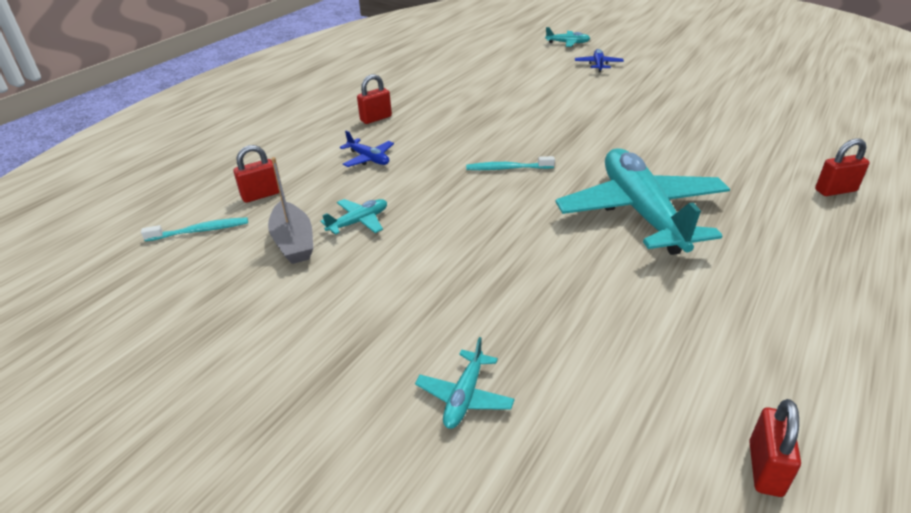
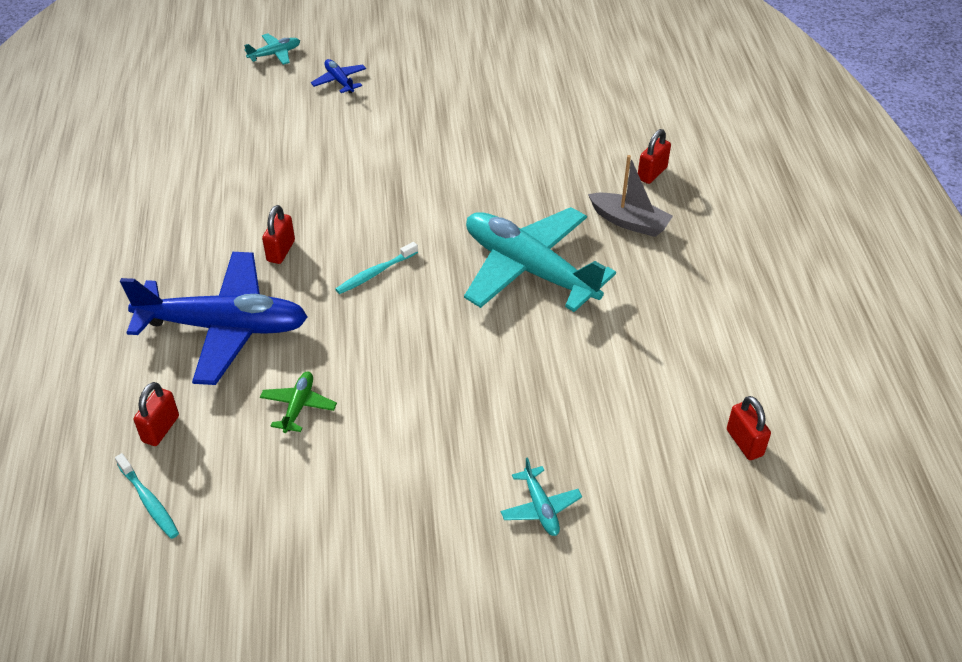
camera: 40 degrees left, 10 degrees up
(200, 231) = (149, 501): turquoise toothbrush -> turquoise toothbrush turned 105 degrees clockwise
(293, 242) = (260, 460): grey boat -> grey boat (629, 222)
(358, 222) = (298, 406): turquoise plane -> green plane
(368, 159) = (224, 327): blue plane -> blue plane, size x2.42
(376, 118) = (170, 268): red padlock -> red padlock (281, 251)

